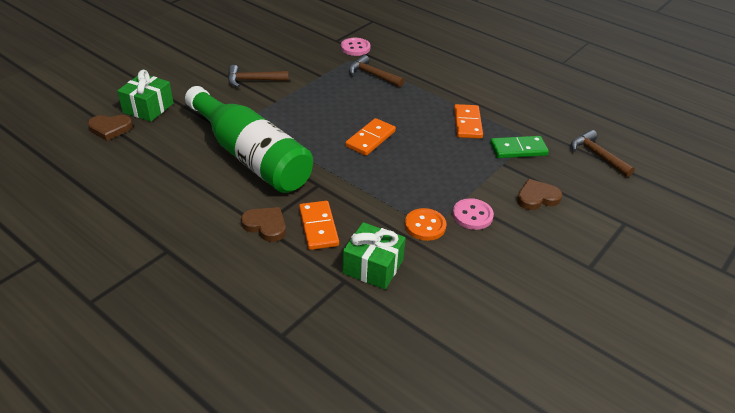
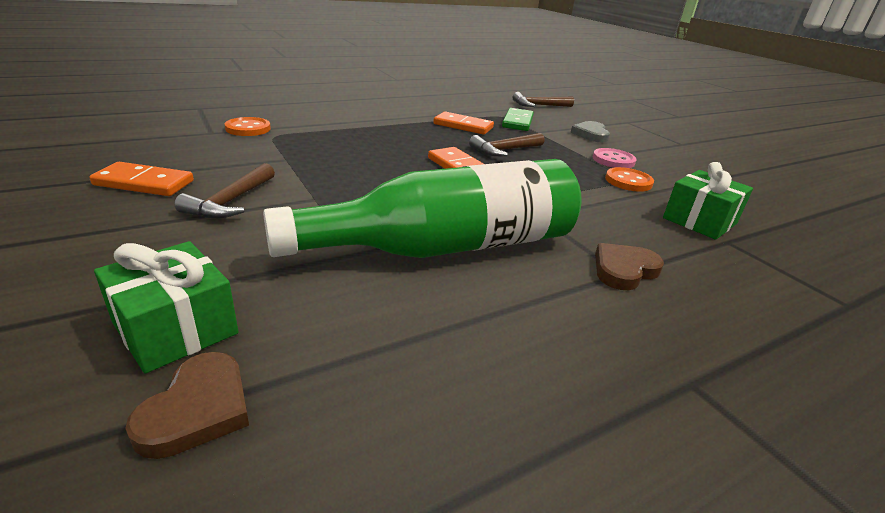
camera: 70 degrees left, 10 degrees down
(318, 227) = (628, 234): orange domino -> orange domino (144, 183)
(355, 48) = (248, 129): pink button -> orange button
(372, 75) = (324, 136): brown hammer -> brown hammer (504, 150)
(537, 197) = (591, 134): brown heart -> grey heart

